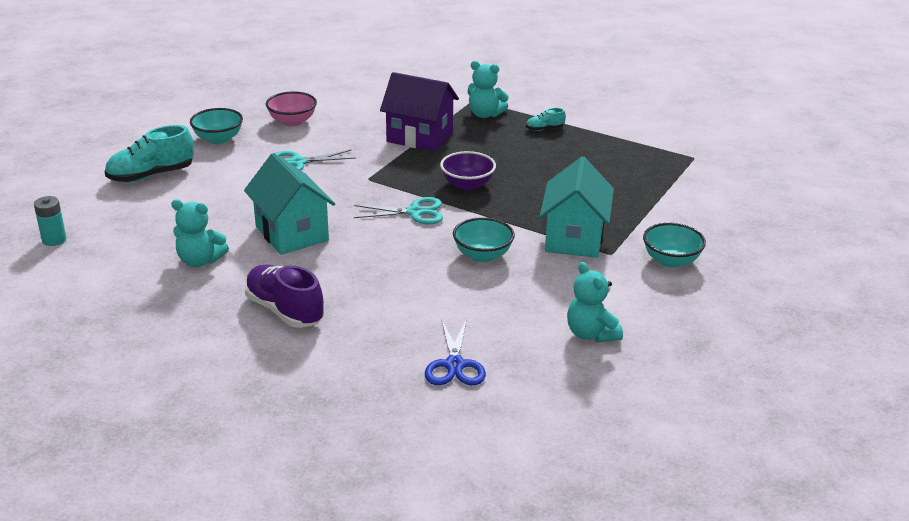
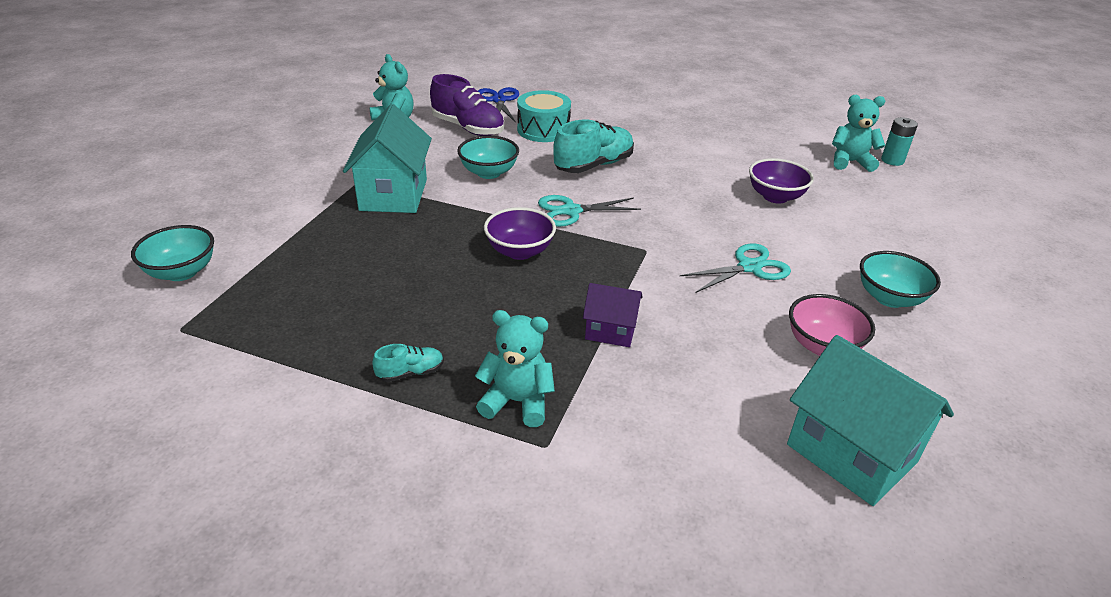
camera: 170 degrees right, 5 degrees up
(151, 175) = (899, 233): turquoise shoe -> turquoise shoe (593, 165)
(200, 261) = (745, 152): turquoise teddy bear -> turquoise teddy bear (850, 162)
(220, 212) = (775, 197): none -> purple bowl
(285, 310) = (642, 123): purple shoe -> purple shoe (468, 128)
(292, 233) = (684, 180): turquoise house -> turquoise house (851, 453)
(410, 308) = (543, 130): none -> turquoise drum
(419, 137) = (610, 331): purple house -> purple house, size x0.54
(671, 261) = (297, 180): turquoise bowl -> turquoise bowl (182, 272)

